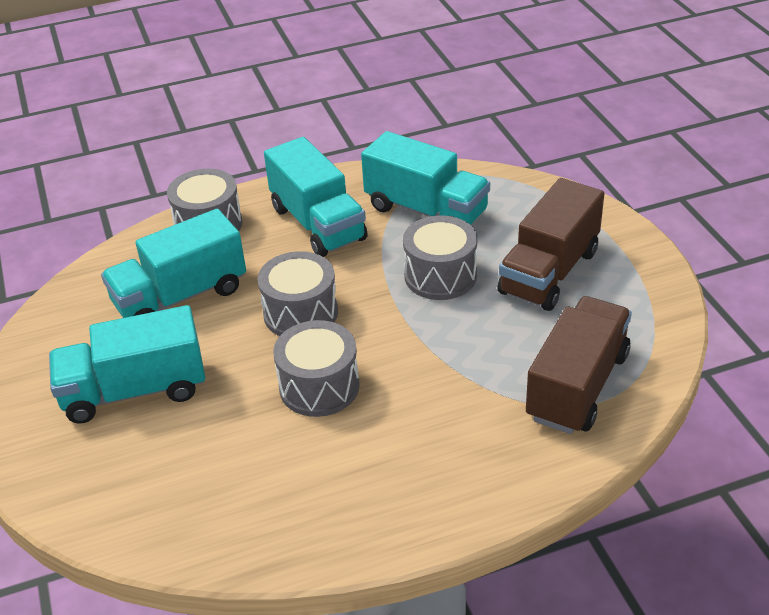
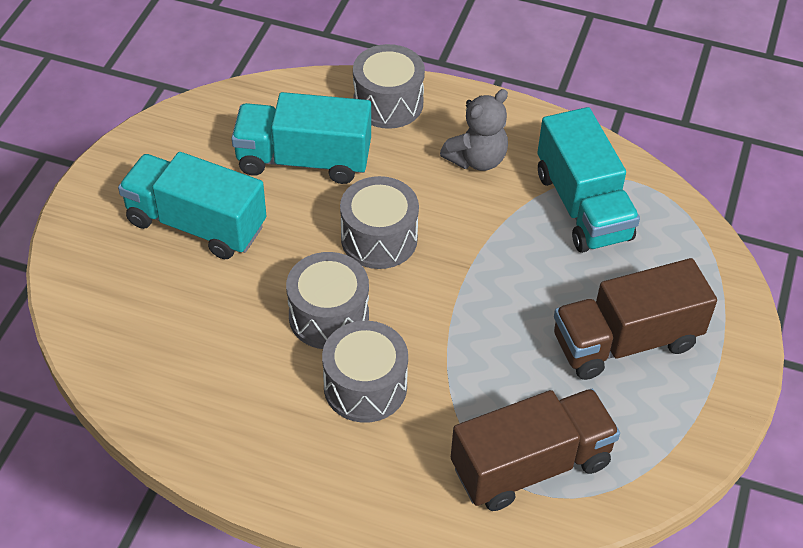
camera: 35 degrees right, 10 degrees up
(318, 223) = (477, 159): turquoise truck -> grey teddy bear
(440, 276) = (527, 280): grey drum -> grey drum (365, 386)

